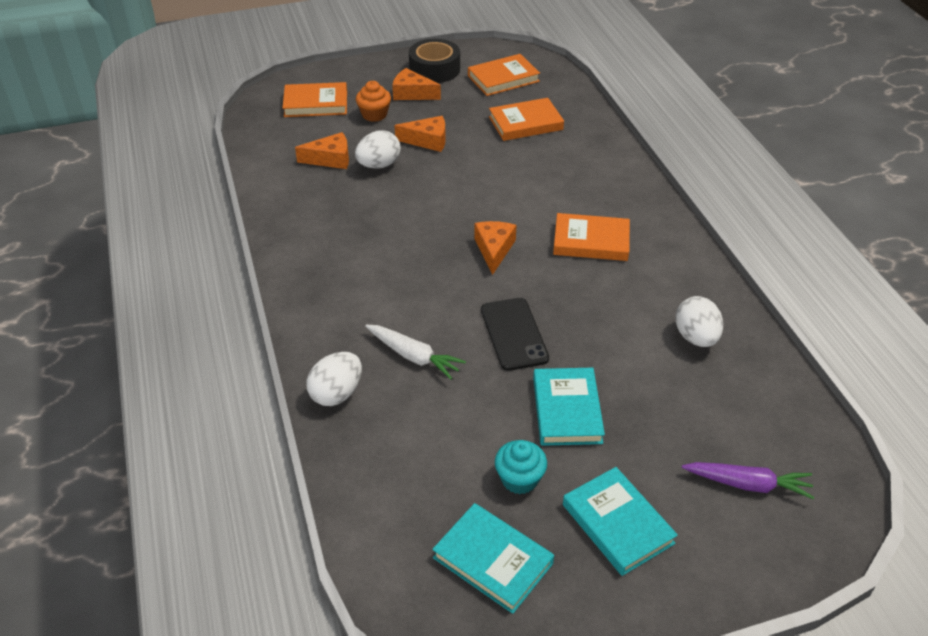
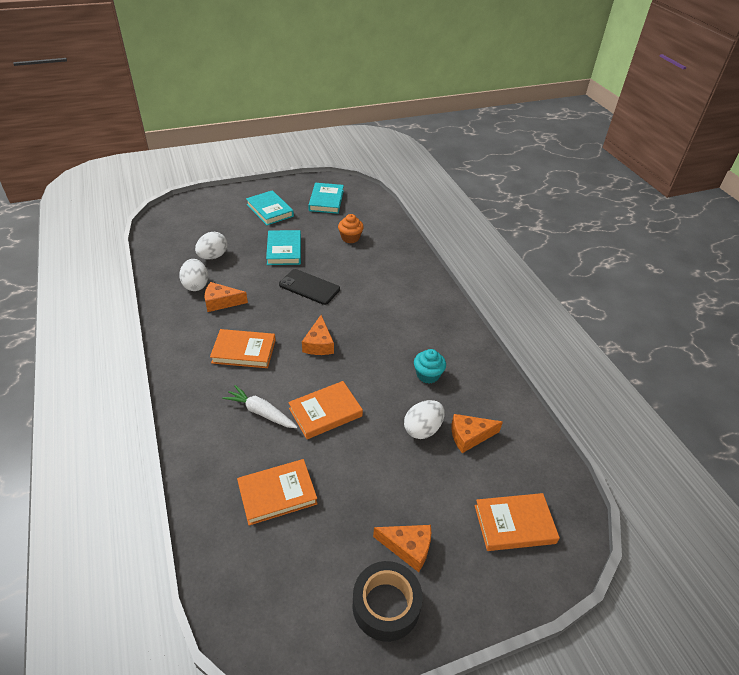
camera: 175 degrees right, 0 degrees up
(337, 393) = (409, 257): white egg -> white egg (213, 256)
(374, 114) = (443, 505): orange cupcake -> orange cupcake (350, 238)
(414, 356) = (369, 275): white carrot -> white carrot (261, 412)
(427, 140) = (380, 464): orange cheese -> orange cheese (221, 302)
(492, 560) = (326, 200): turquoise book -> turquoise book turned 60 degrees clockwise
(503, 79) = (295, 584): orange book -> orange book (325, 412)
(514, 334) = (309, 287): black phone -> black phone turned 45 degrees counterclockwise
(519, 479) = (312, 224): turquoise cupcake -> turquoise cupcake (428, 375)
(748, 484) = (202, 222): purple carrot -> none

